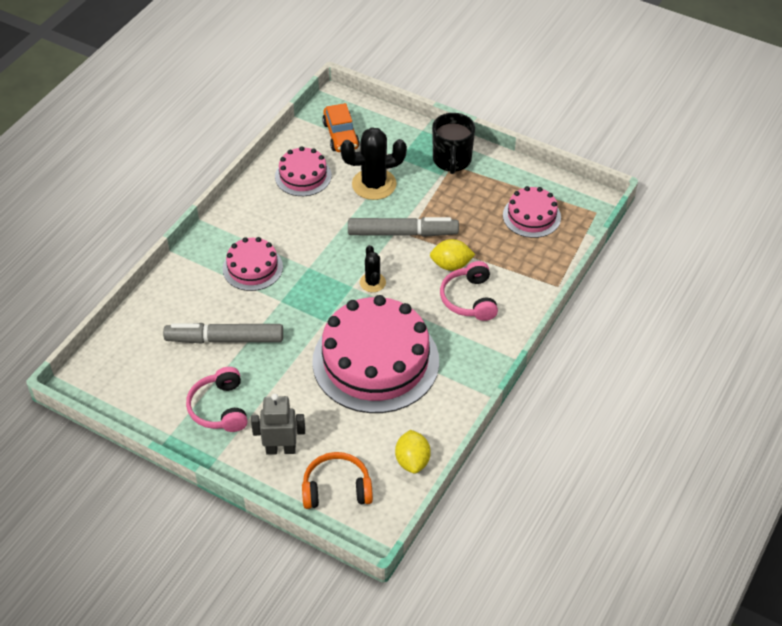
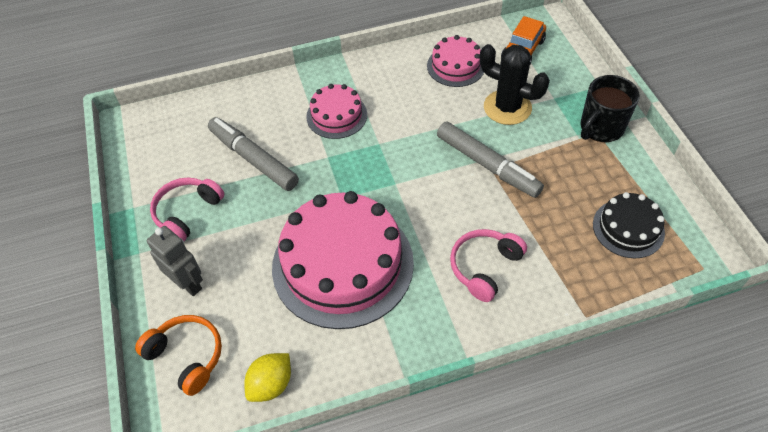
camera: 45 degrees right, 5 degrees up
(372, 282) = (415, 191): black cactus -> none
(451, 265) = (501, 223): yellow lemon -> none
(531, 216) = (628, 228): pink cake -> black cake

